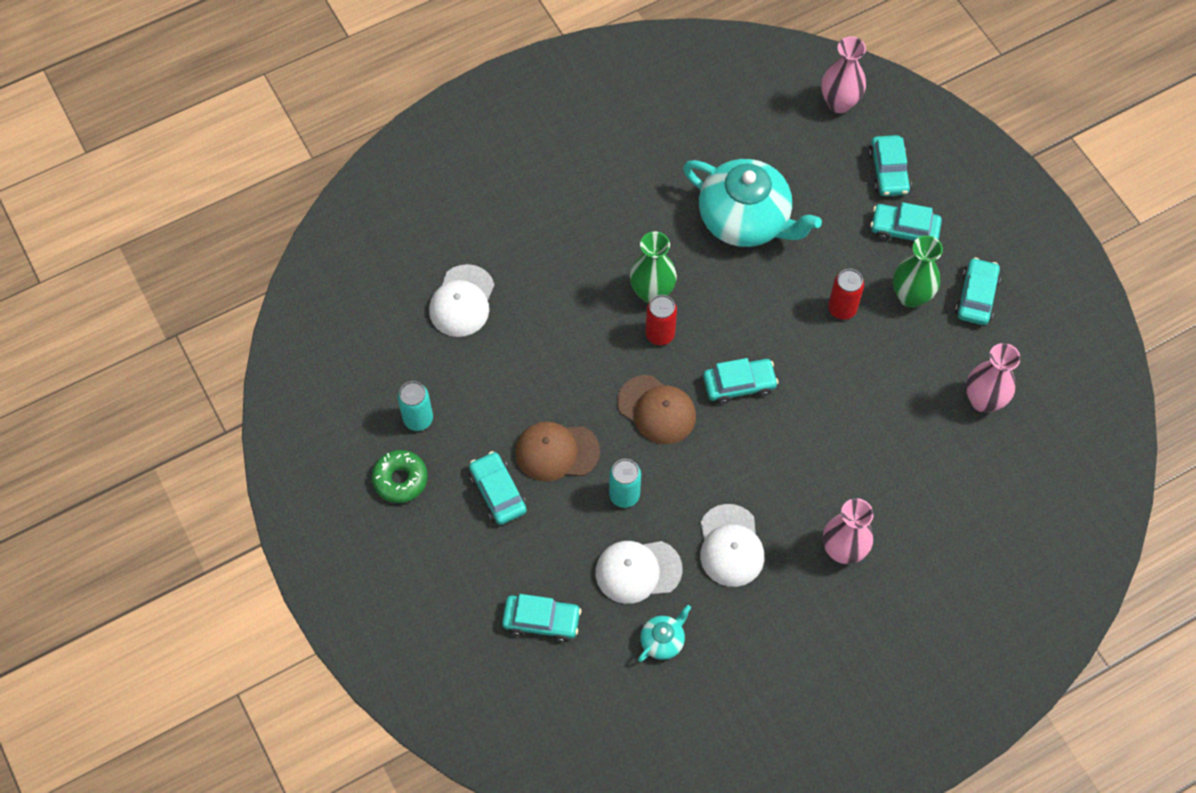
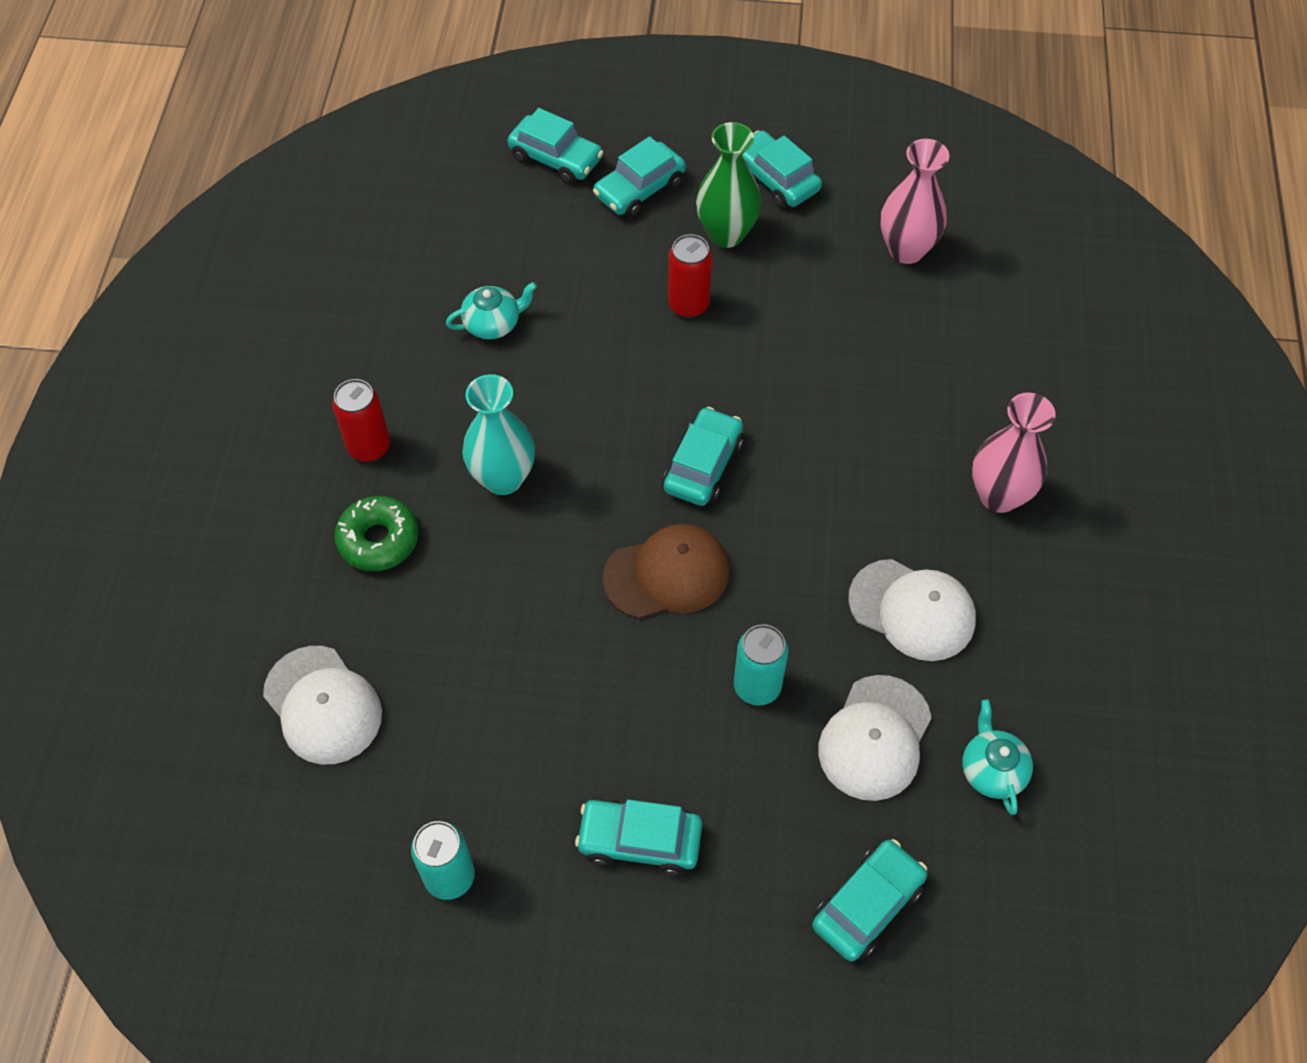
camera: 55 degrees left, 5 degrees down
(400, 479) = (522, 962): green donut -> green donut (378, 540)
(556, 452) = (636, 728): brown cap -> none
(652, 292) = (503, 478): green vase -> turquoise vase
(660, 334) = (567, 506): red can -> red can (369, 447)
(745, 220) = (493, 324): turquoise teapot -> turquoise teapot, size x0.43
(839, 103) = (429, 147): pink vase -> none

